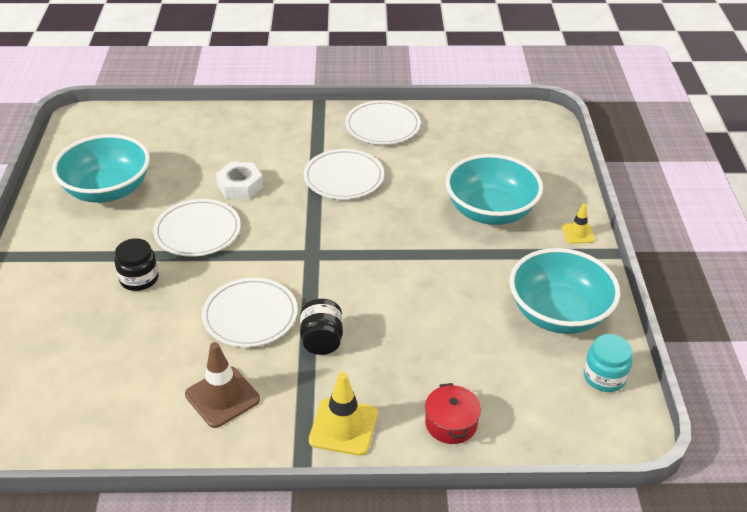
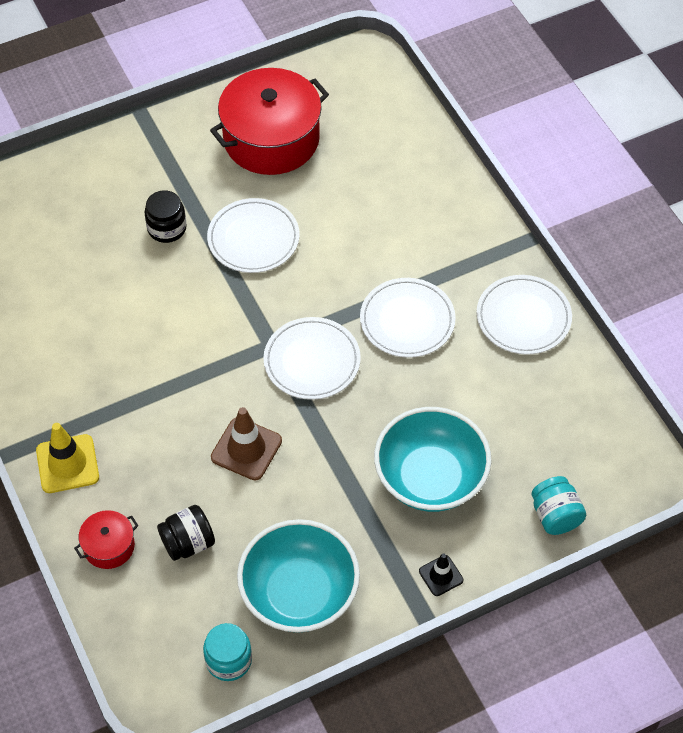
camera: 65 degrees right, 15 degrees up
(107, 190) = (271, 139): turquoise bowl -> red pot
(222, 397) = (60, 360): brown traffic cone -> brown traffic cone (246, 449)
(240, 186) = (339, 239): white nut -> none
(250, 315) = (164, 334): white plate -> white plate (312, 361)
(322, 340) = (160, 404): black jar -> black jar (188, 543)
(554, 165) = (555, 516): none -> turquoise jar
(578, 233) = (441, 575): yellow traffic cone -> black traffic cone

